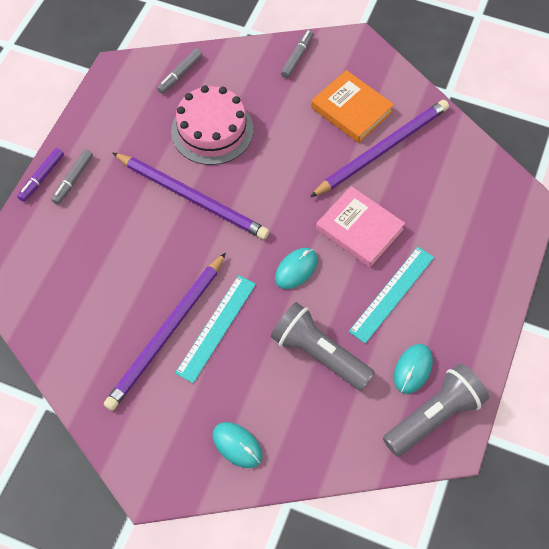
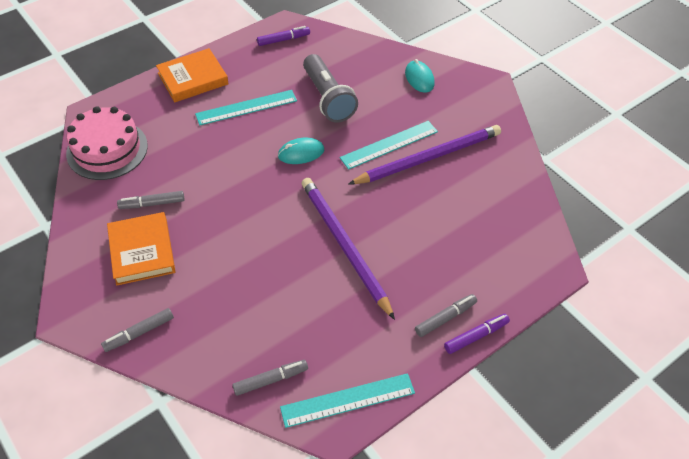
camera: 150 degrees left, 10 degrees down
(117, 88) = (348, 400): none -> turquoise ruler
(212, 130) = (283, 299): pink cake -> pink cake (107, 149)
(359, 229) = (229, 156): pink book -> none
(382, 149) = (152, 204): purple pencil -> grey marker
(412, 369) = (274, 65): turquoise mouse -> none
(434, 416) = (283, 40): grey flashlight -> purple marker
(478, 299) = (193, 79): none -> orange book

